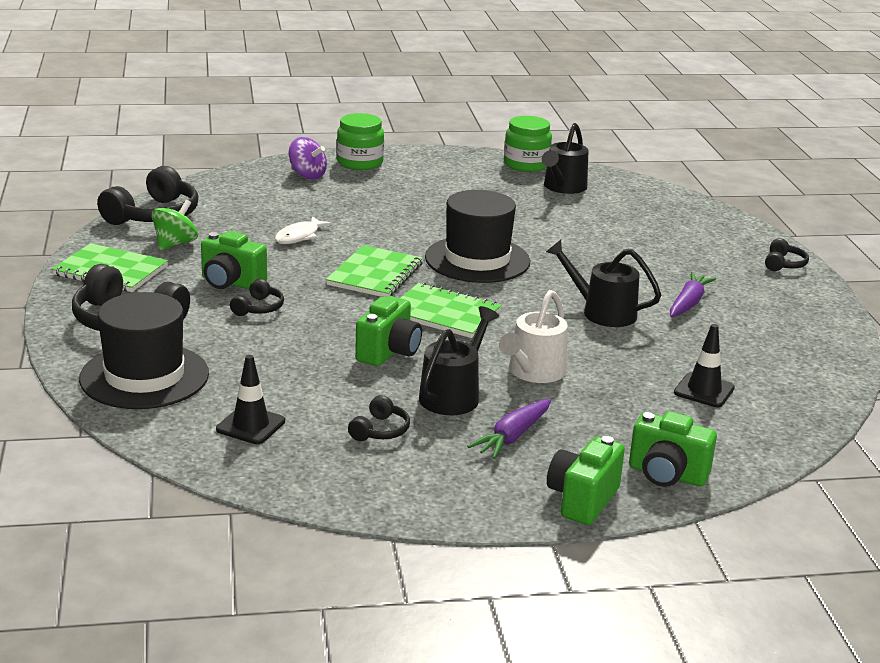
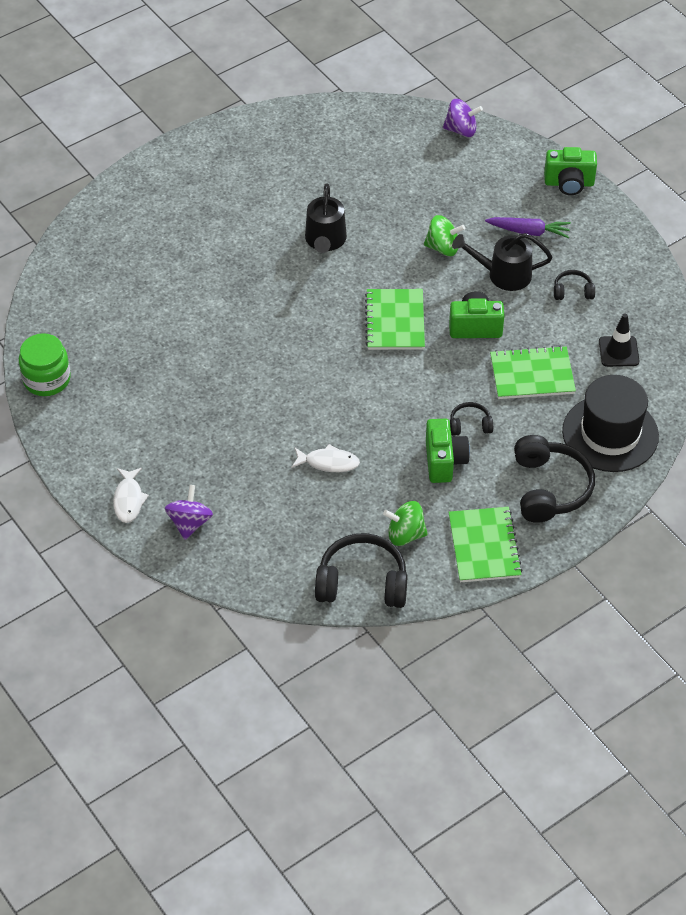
camera: 115 degrees left, 25 degrees up
(360, 162) = (128, 500): green jar -> white fish
(375, 274) = (362, 385): green notebook -> green notebook (532, 374)
(477, 260) = (288, 336): black hat -> none
(533, 372) = (443, 247): white watering can -> green spinning top
(562, 187) = (89, 336): black watering can -> none
(666, 475) = (514, 157): green camera -> none
(688, 303) = (274, 201): purple carrot -> none
(704, 390) = (400, 165): black traffic cone -> none
(750, 453) = (461, 130): none -> purple spinning top
(783, 264) = (162, 167): black headphones -> none

